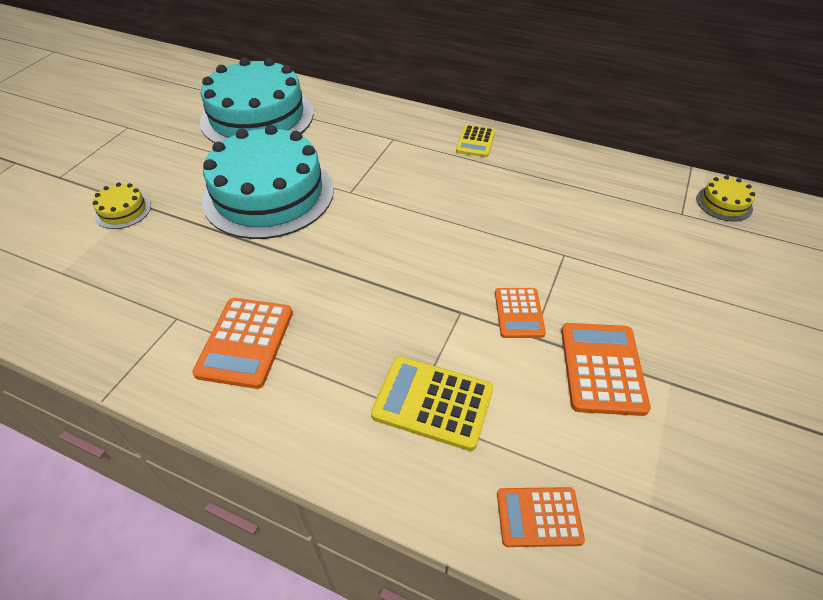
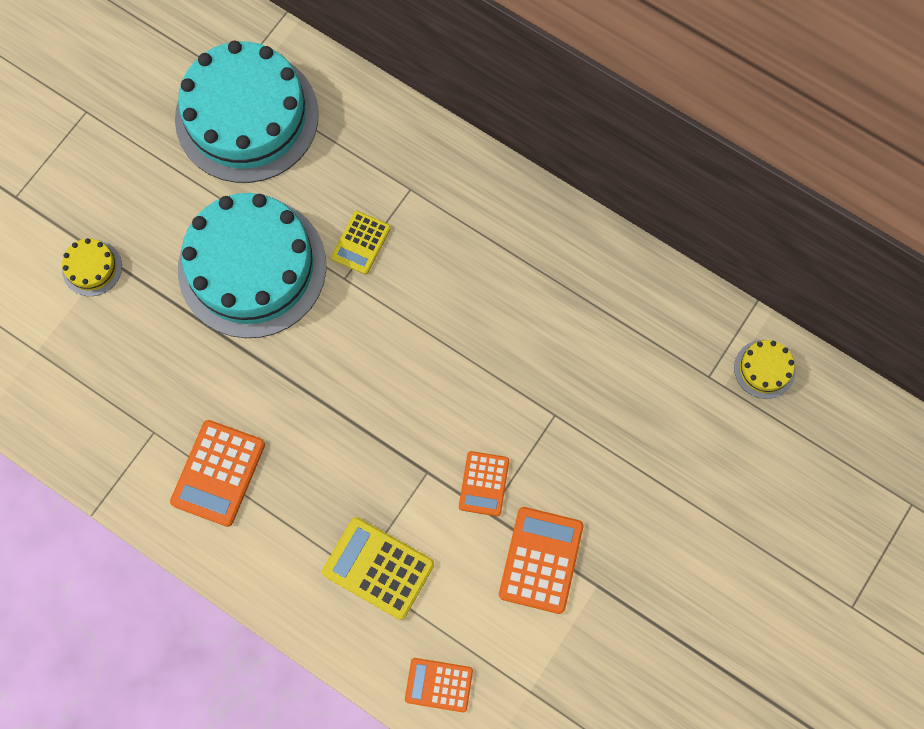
camera: 10 degrees right, 25 degrees up
(475, 142) = (510, 212): yellow calculator -> yellow calculator (361, 243)

